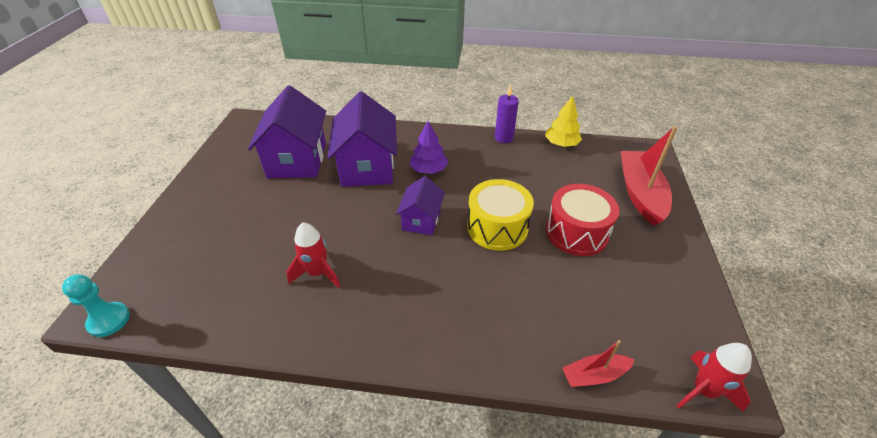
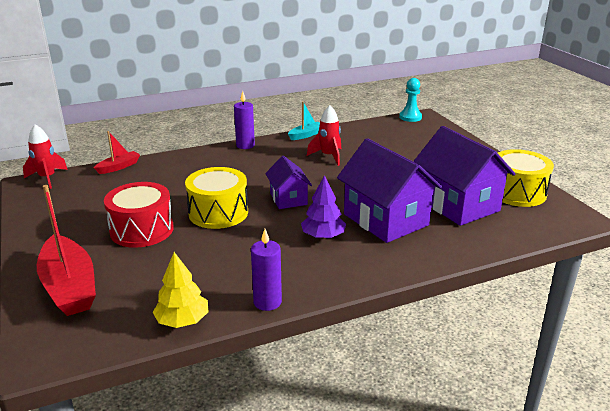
camera: 150 degrees right, 15 degrees down
(237, 153) = (517, 192): none -> yellow drum
(290, 341) = (306, 135): none -> turquoise boat
(393, 352) = (245, 145): none -> purple candle

